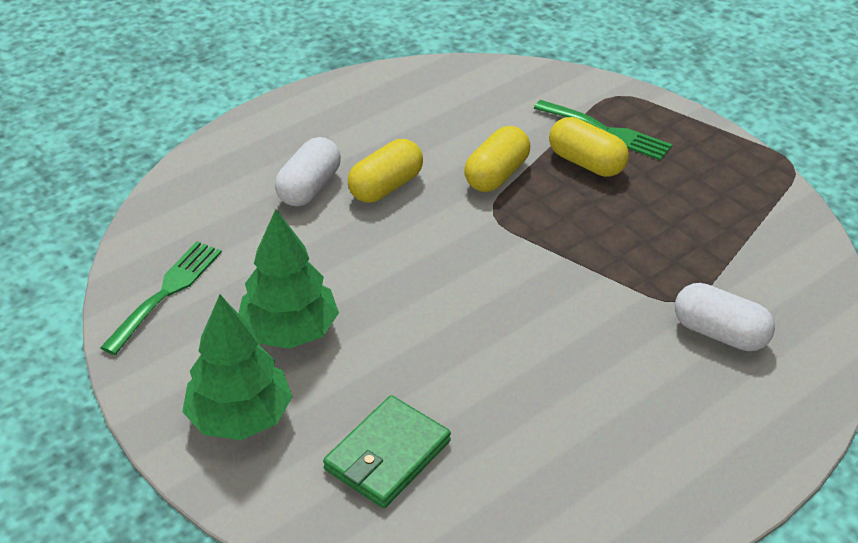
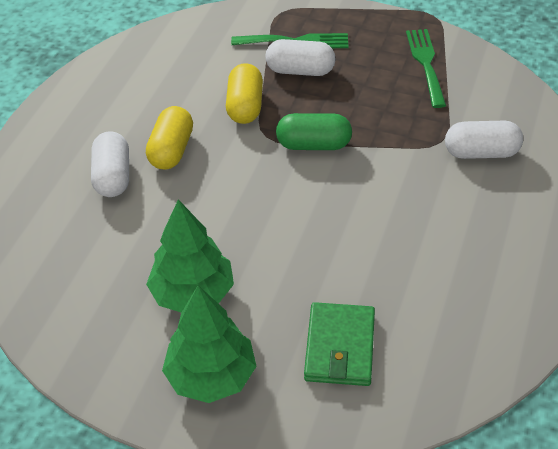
camera: 30 degrees left, 5 degrees up
(166, 292) = (69, 311): green fork -> green fork (426, 64)
(535, 243) = (314, 145): none -> green capsule
(586, 163) = (300, 71): yellow capsule -> white capsule

